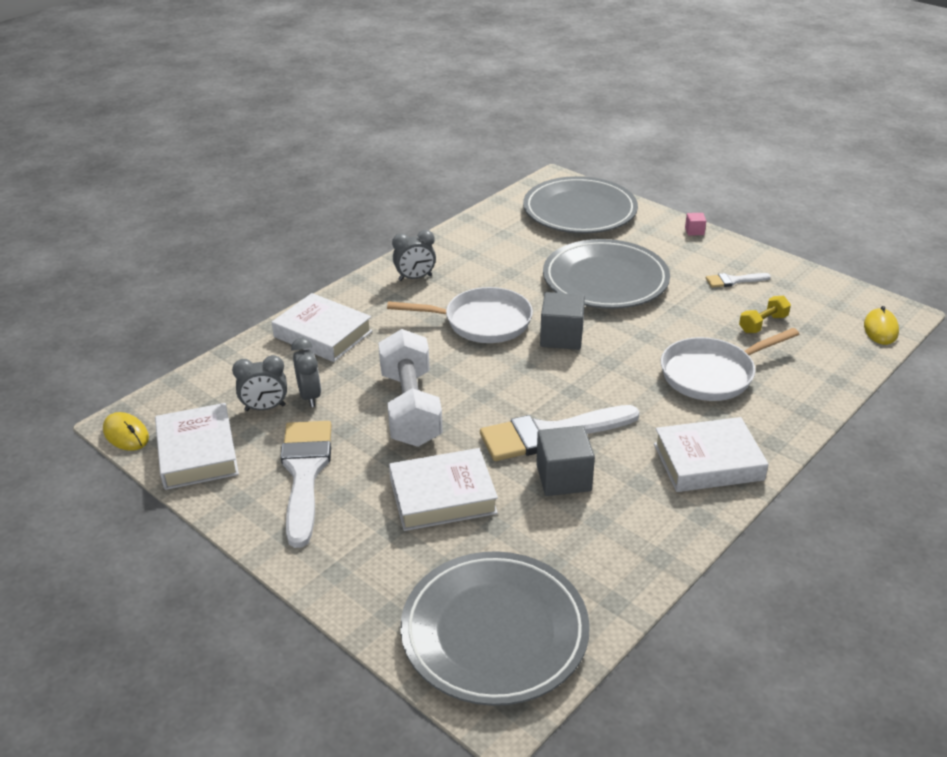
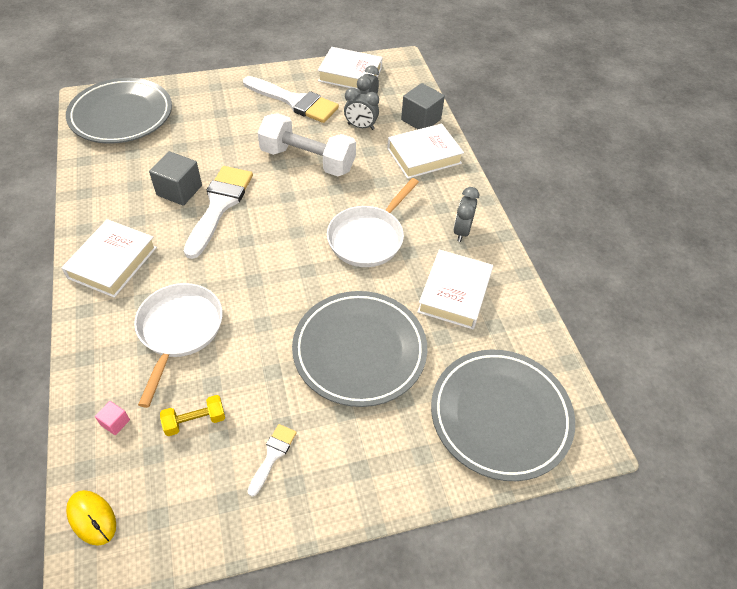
camera: 120 degrees right, 15 degrees up
(126, 434) = (390, 58): yellow mouse -> none
(443, 496) = (222, 139): white book -> white book (454, 293)
(561, 337) = (309, 271): grey cube -> grey cube (421, 120)
(694, 231) = (385, 498): pink cube -> pink cube (115, 422)
(763, 324) = (195, 421): yellow dumbbell -> yellow dumbbell turned 75 degrees clockwise

